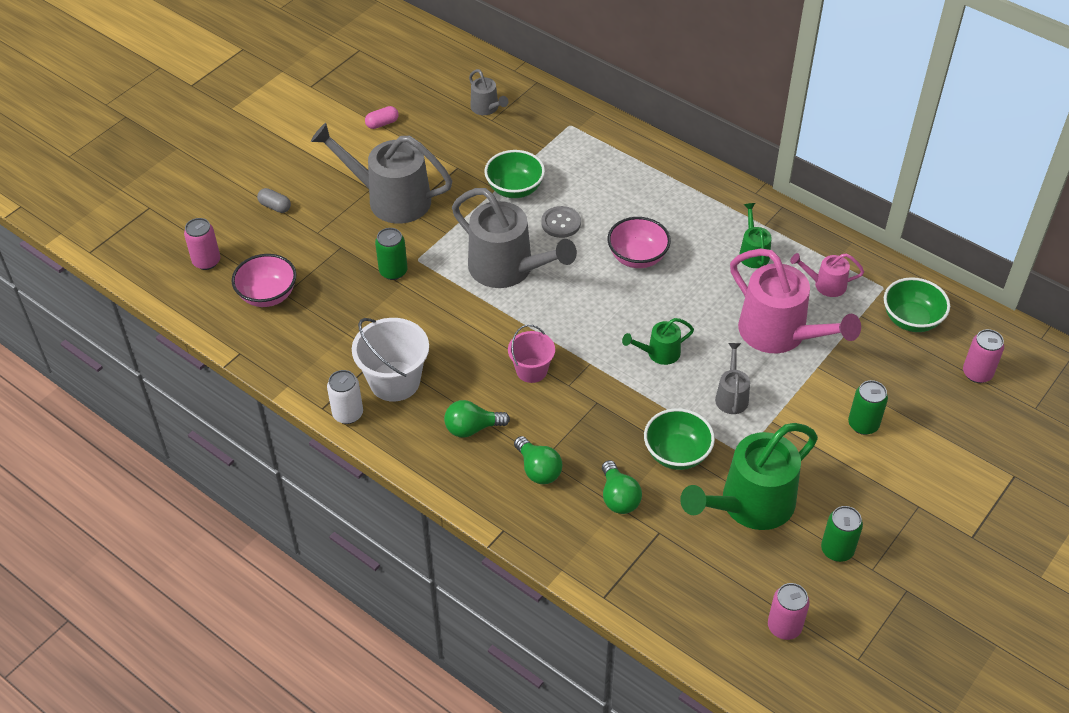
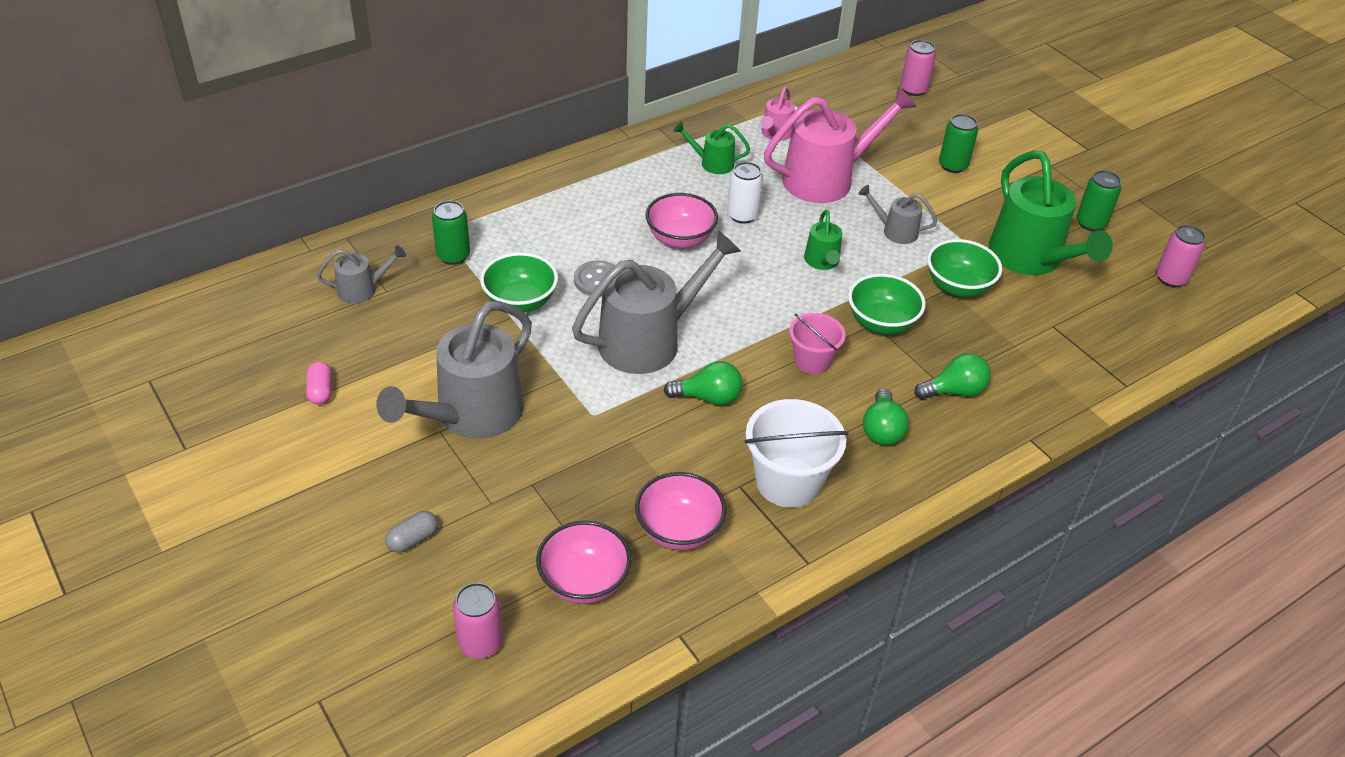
camera: 75 degrees left, 5 degrees down
(327, 331) = (678, 530): none -> pink bowl
(348, 414) = (826, 539): white can -> white can (742, 215)
(393, 271) = (603, 442): green can -> green can (453, 256)
(618, 497) = (1004, 341): green light bulb -> green light bulb (708, 397)
(911, 320) = (839, 102): green bowl -> green bowl (881, 323)

